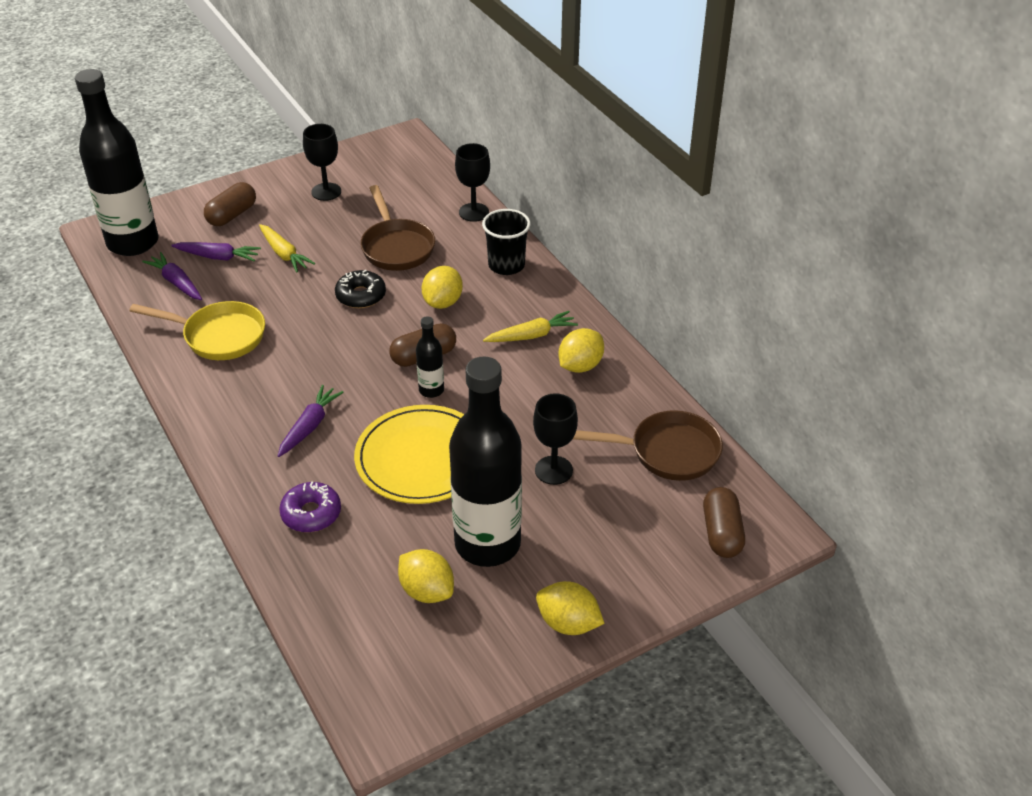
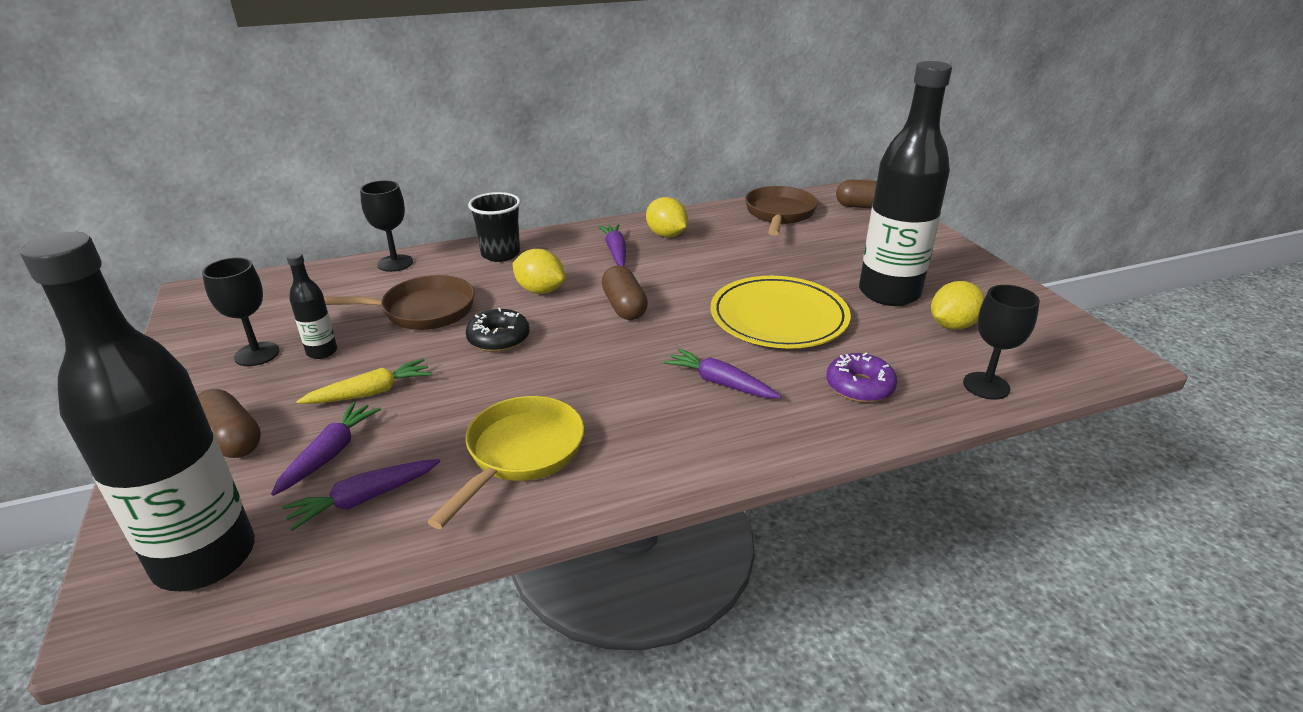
camera: 80 degrees left, 10 degrees down
(431, 390) = (679, 306): black bottle -> black bottle (322, 352)
(531, 335) = (615, 251): yellow carrot -> purple carrot
(553, 470) = (798, 258): black goblet -> black goblet (986, 386)
(568, 623) = (969, 267): yellow lemon -> none

